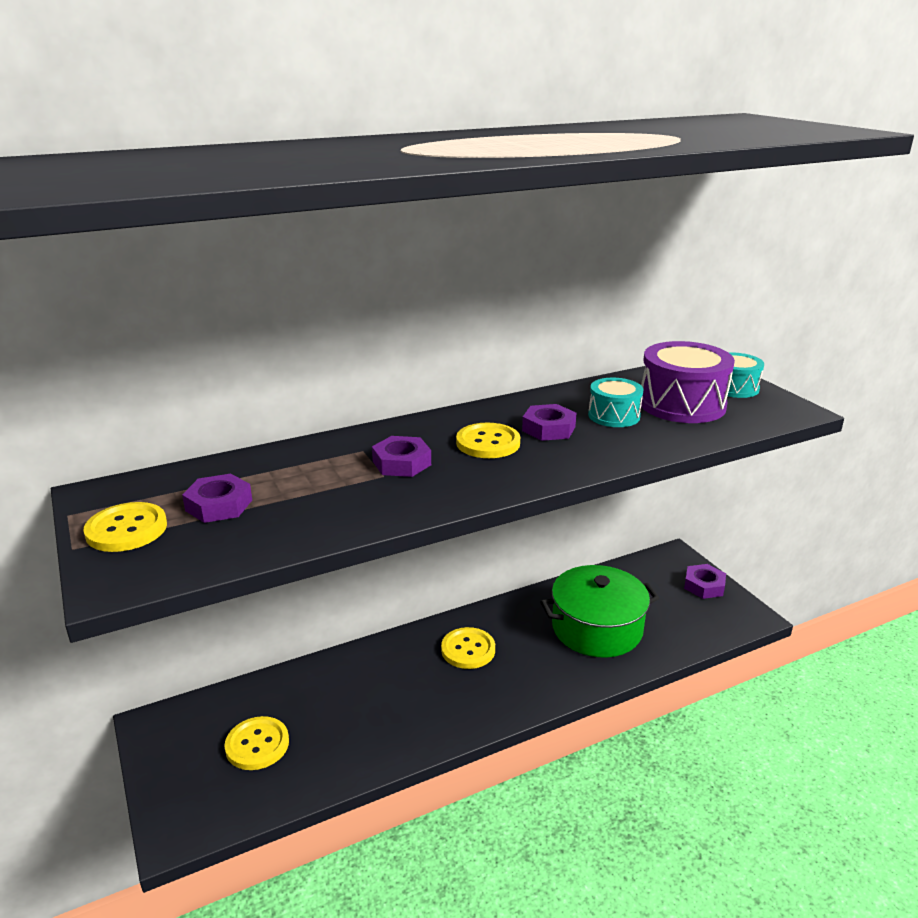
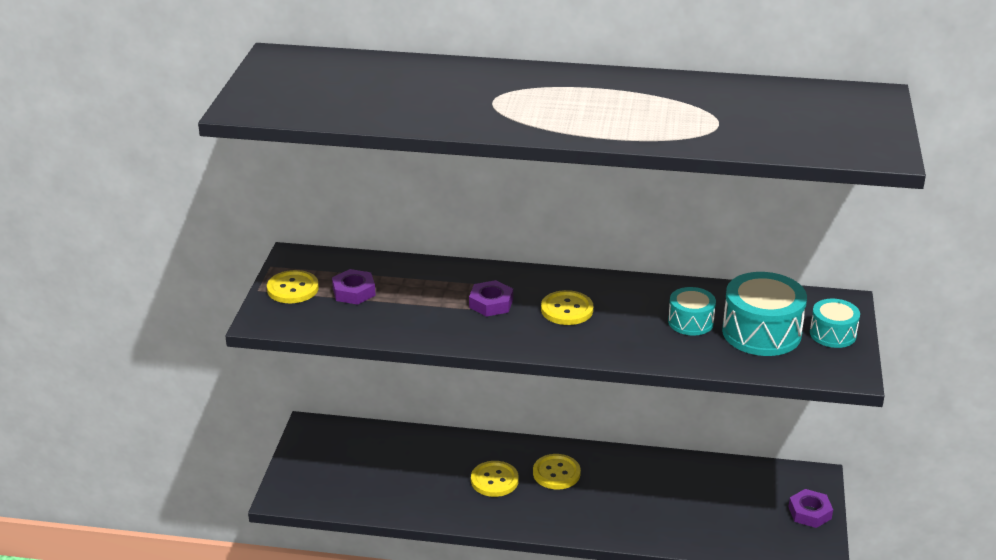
camera: 35 degrees right, 5 degrees up
(257, 745) = (362, 470): yellow button -> yellow button (494, 480)
(548, 429) = (625, 314): purple nut -> none
(597, 628) = (673, 503): green pot -> none
(682, 404) = (761, 332): purple drum -> turquoise drum

